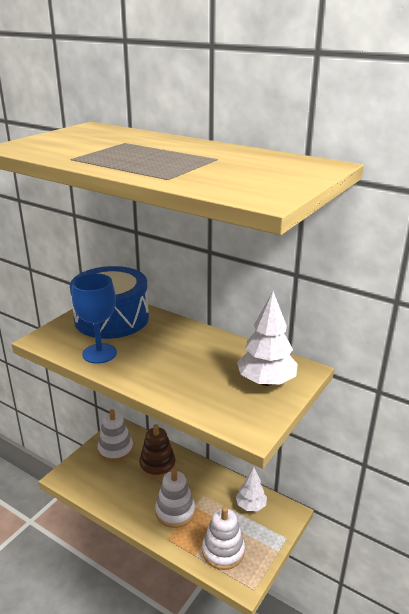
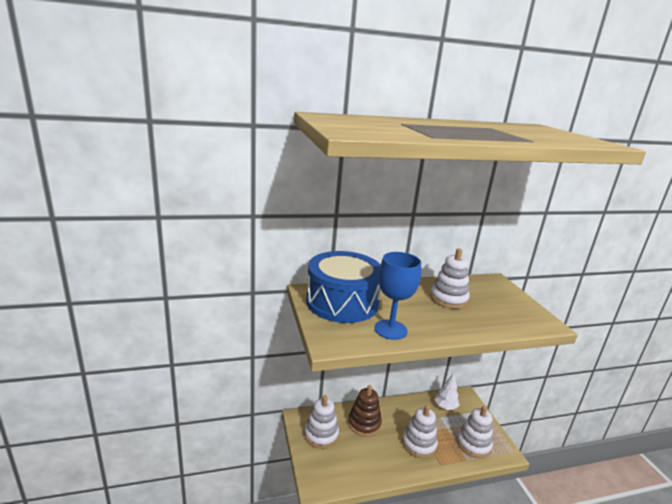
camera: 50 degrees left, 5 degrees down
(205, 359) = (448, 299): none -> white stacking toy
(266, 381) = (497, 295): white tree -> none

